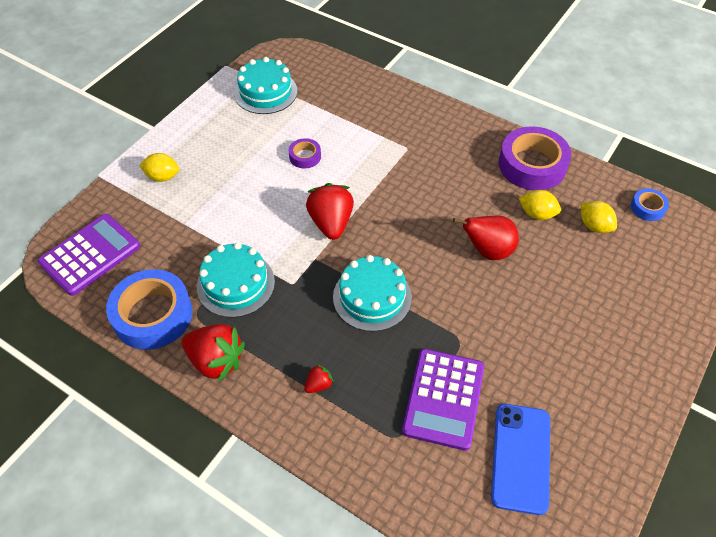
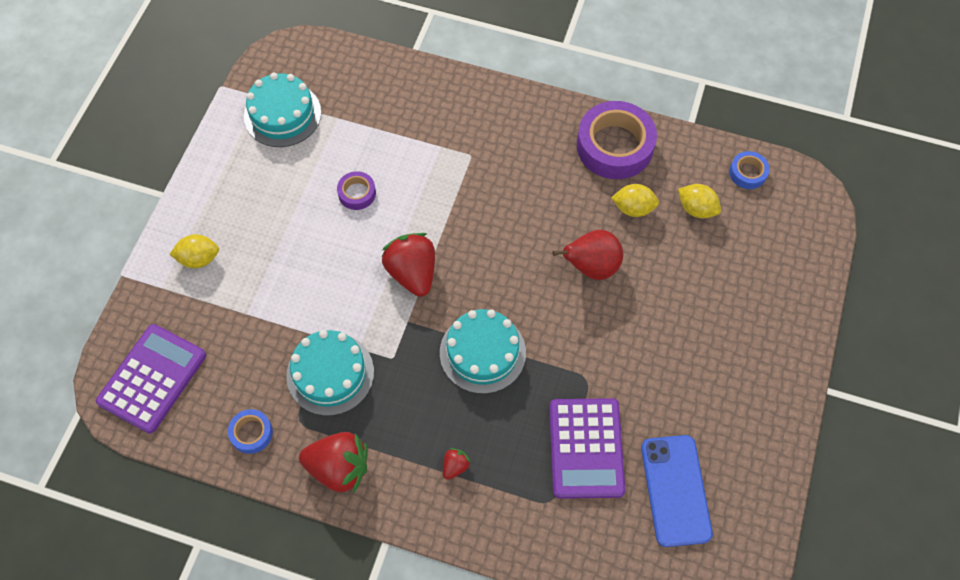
camera: 15 degrees left, 10 degrees up
(153, 315) = (251, 433): blue tape -> blue tape, size x0.48

